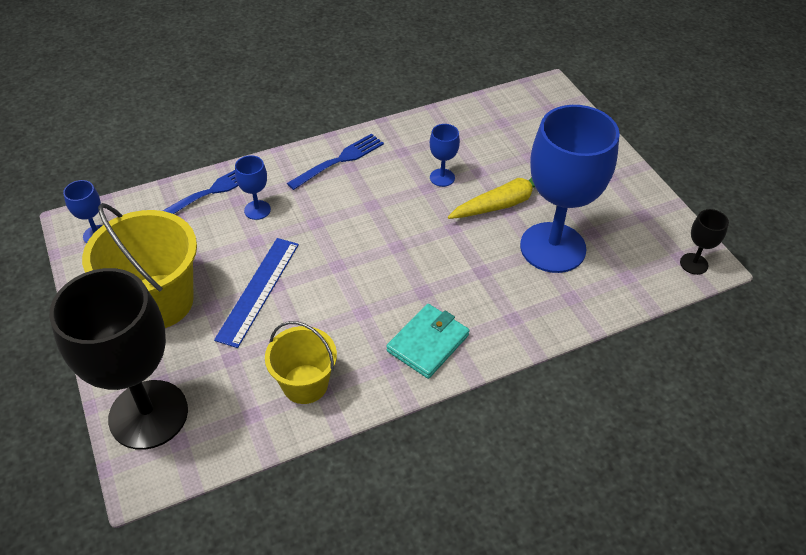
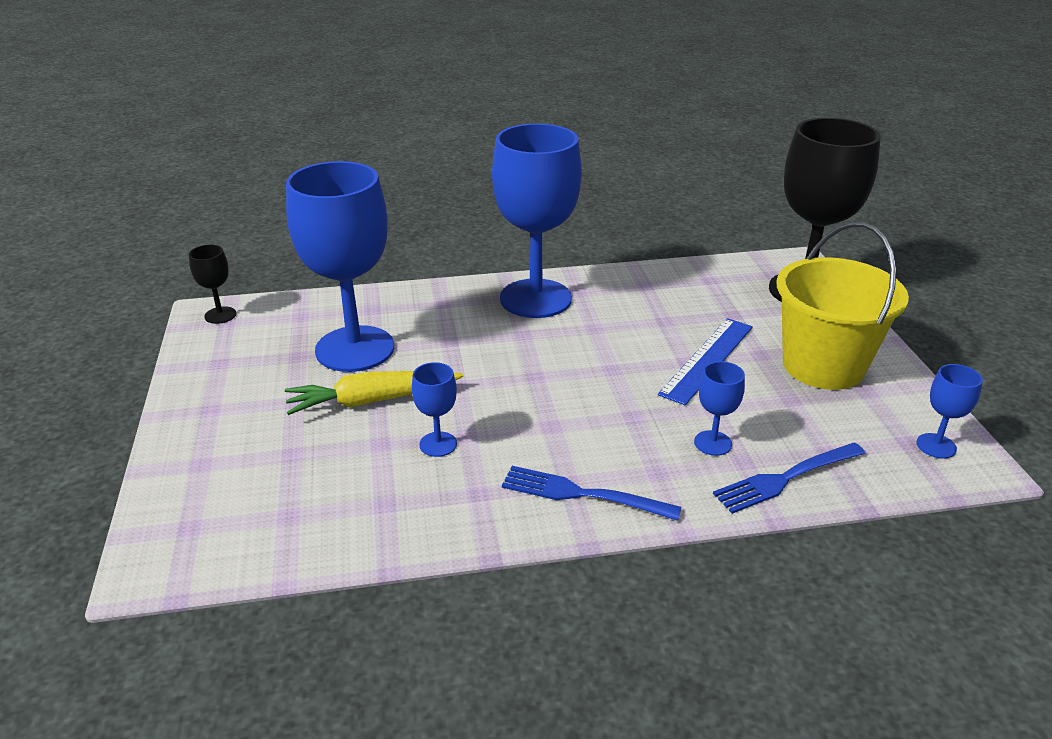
camera: 165 degrees left, 15 degrees down
(305, 384) = (660, 289): yellow bucket -> none
(339, 160) = (583, 494): blue fork -> blue fork turned 45 degrees clockwise
(428, 343) = (535, 299): turquoise wallet -> blue goblet

